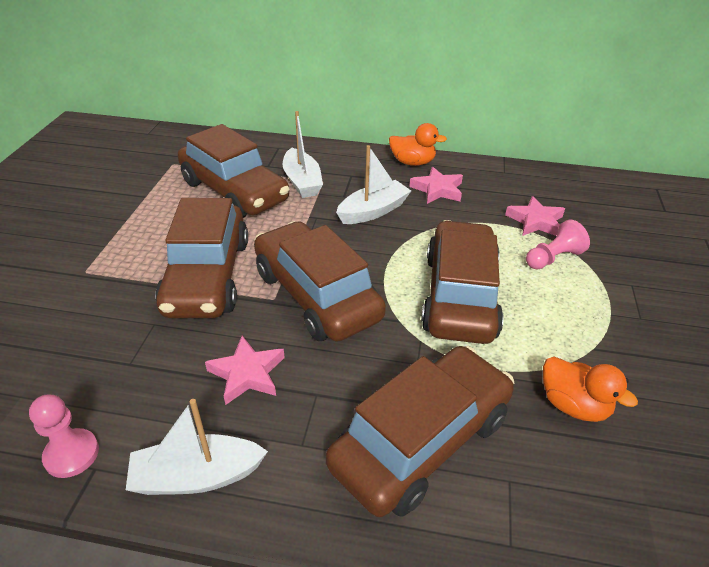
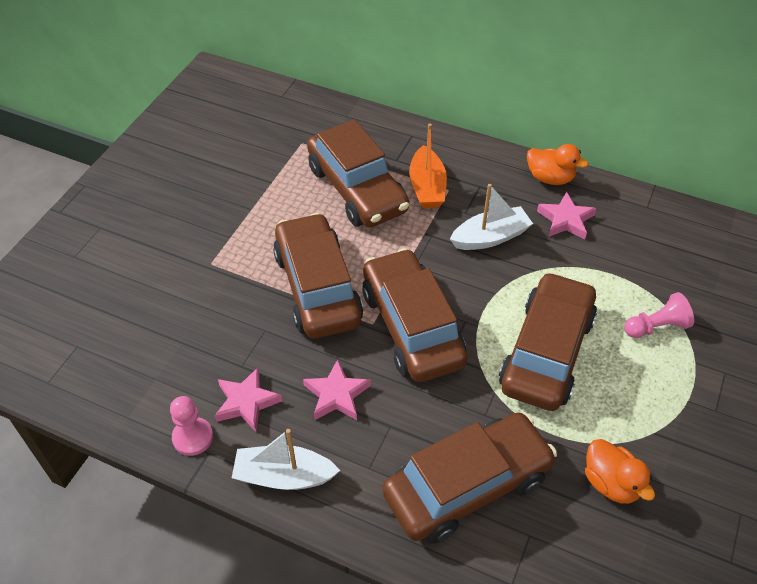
camera: 15 degrees right, 10 degrees up
(207, 276) = (317, 288): brown car -> brown car turned 150 degrees clockwise
(302, 182) = (427, 187): white boat -> orange boat
(535, 221) = (656, 278): pink star -> pink star (246, 402)

